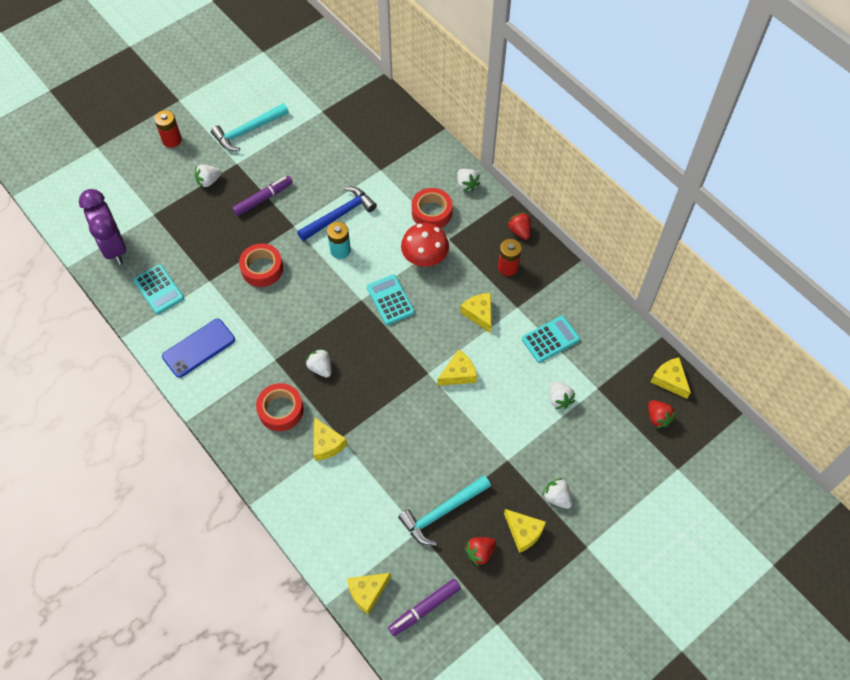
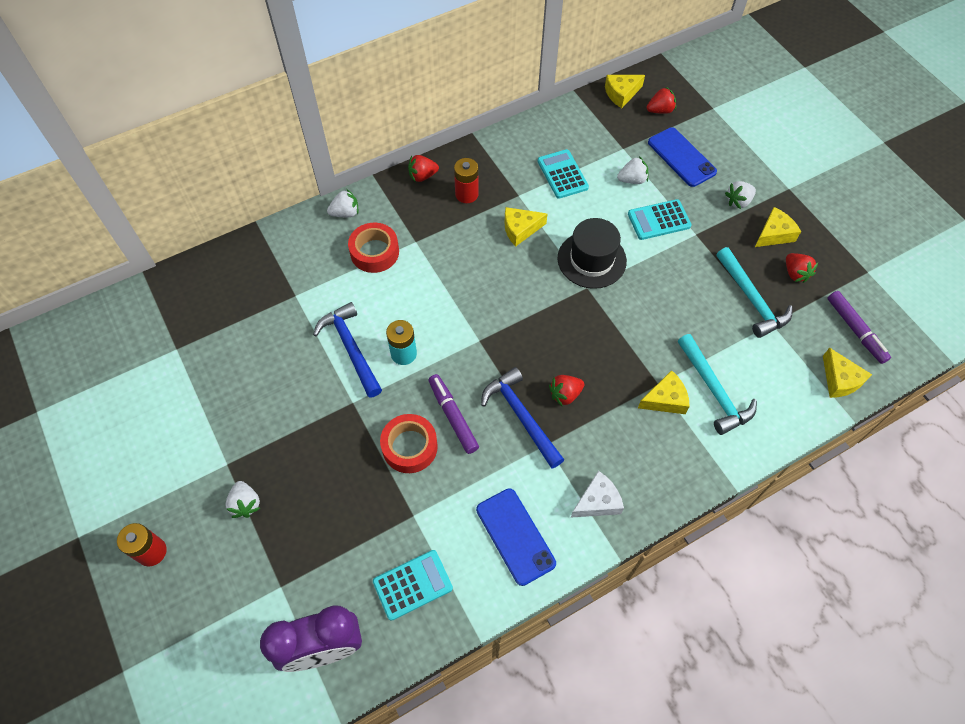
camera: 80 degrees left, 0 degrees up
(231, 401) = (597, 501): none -> white cheese
(248, 131) = (175, 444): turquoise hammer -> turquoise hammer (714, 391)
(263, 199) = (298, 435): purple marker -> purple marker (453, 416)
(281, 410) = (617, 444): red tape -> none
(297, 339) = (521, 416): none -> blue hammer
(320, 368) = (565, 394): white strawberry -> red strawberry
(390, 300) = (486, 310): turquoise calculator -> turquoise calculator (659, 220)
(425, 257) = (435, 268): red mushroom -> none
(458, 374) = (591, 259): yellow cheese -> black hat
(600, 441) = (681, 157): none -> blue phone

